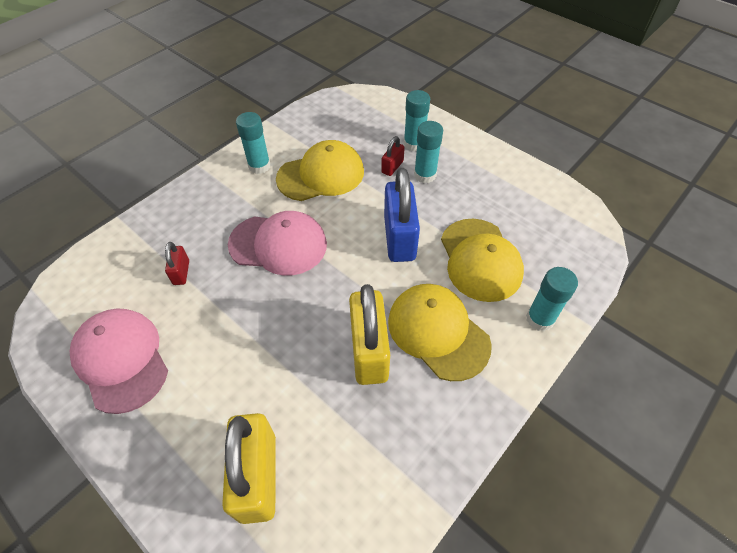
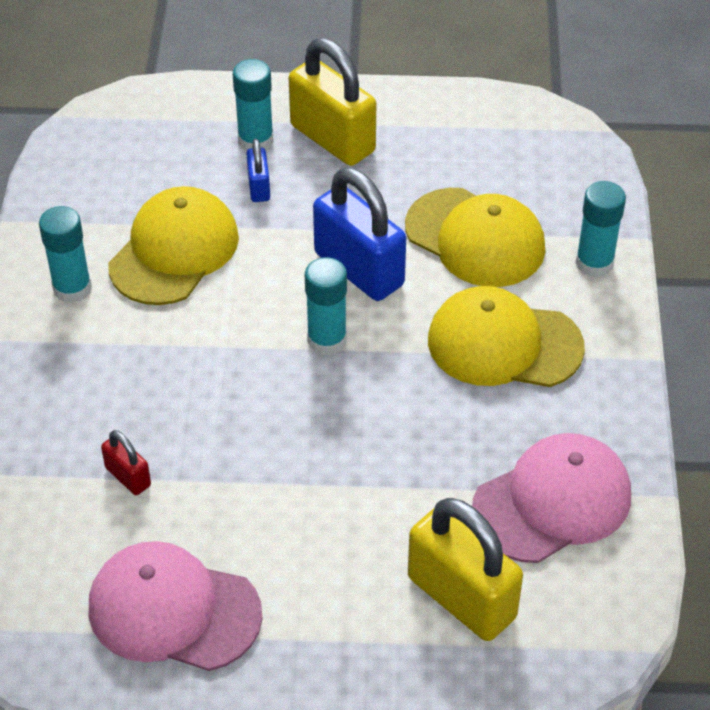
camera: 40 degrees left, 5 degrees down
(278, 244) = (217, 367): pink cap -> pink cap (552, 502)
(369, 351) = (450, 410): yellow padlock -> yellow padlock (332, 139)
(392, 167) = (259, 187): red padlock -> blue padlock
(425, 175) = (311, 174): turquoise glue stick -> turquoise glue stick (327, 340)

